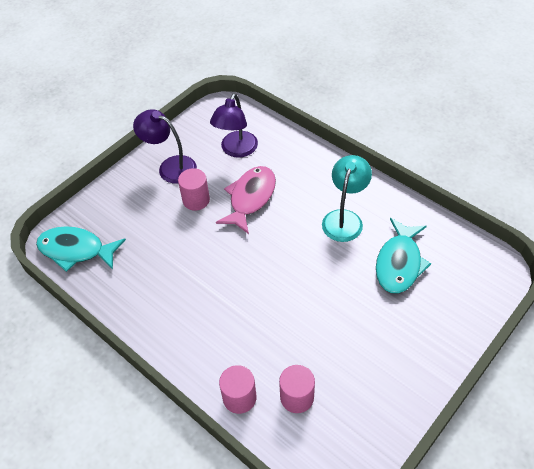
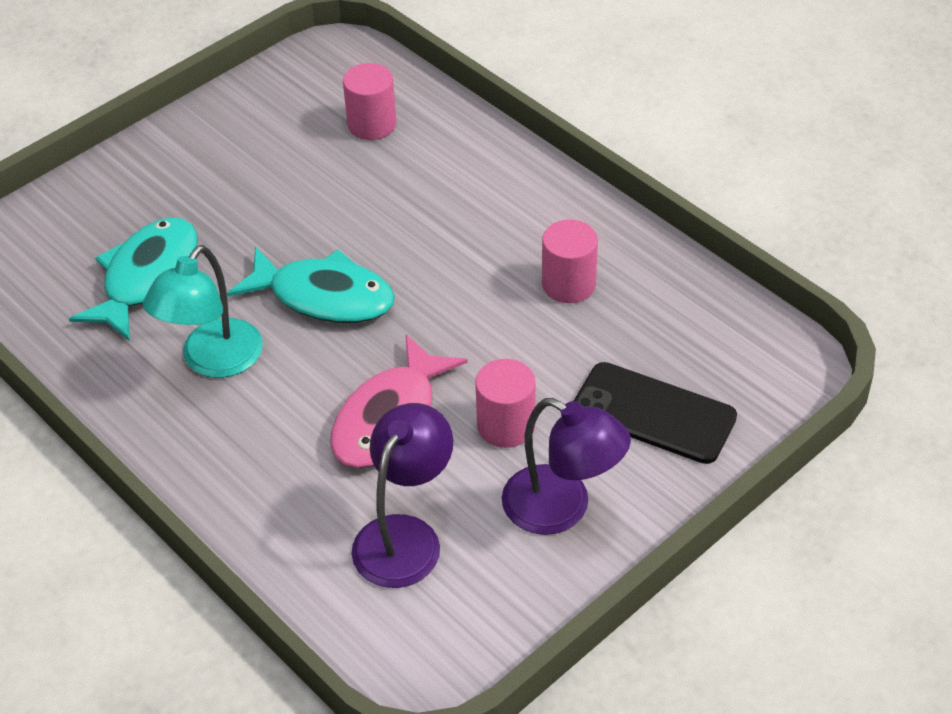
camera: 175 degrees left, 5 degrees down
(76, 250) = (744, 348): turquoise fish -> turquoise fish (324, 296)
(126, 212) = (653, 413): none -> black phone
(239, 397) = (454, 129): pink cylinder -> pink cylinder (568, 284)

